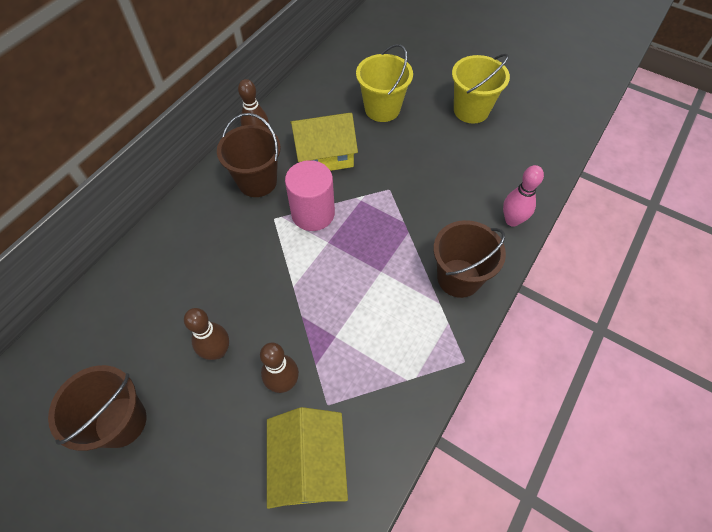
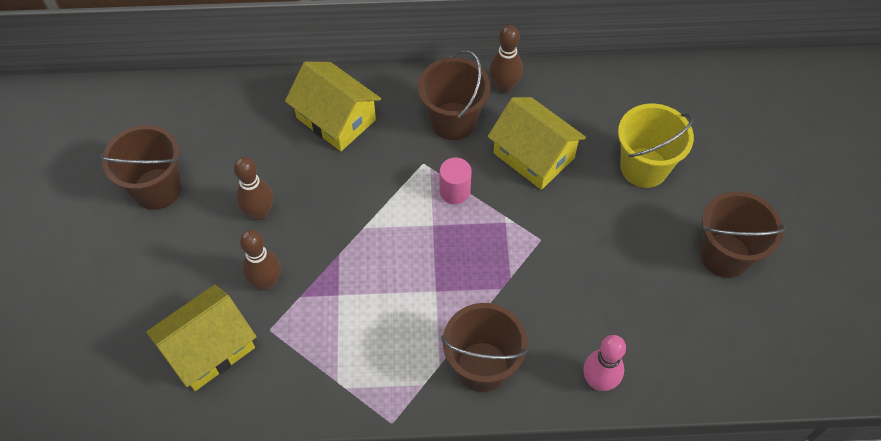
camera: 55 degrees right, 0 degrees up
(185, 250) = (336, 119): none -> yellow house
(313, 213) = (455, 191): pink cylinder -> pink cylinder, size x0.60
(471, 110) = (725, 255): yellow bucket -> brown bucket

